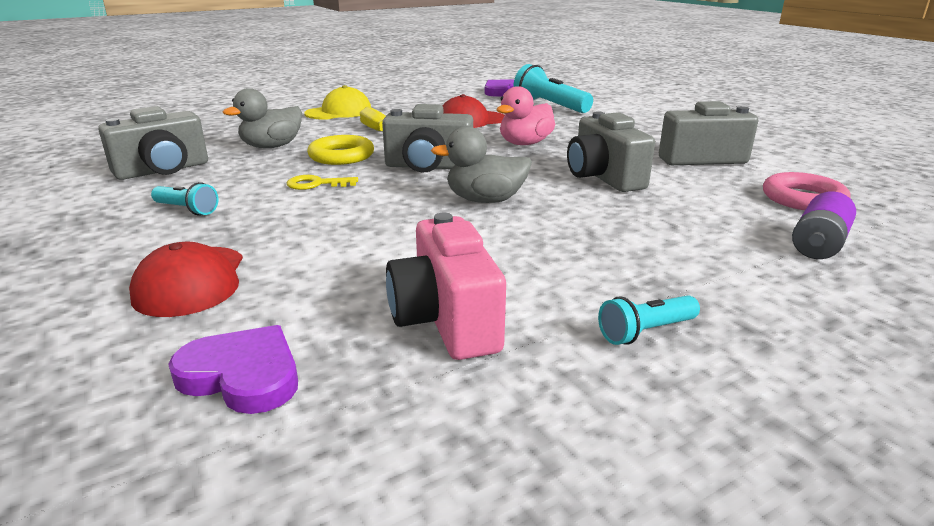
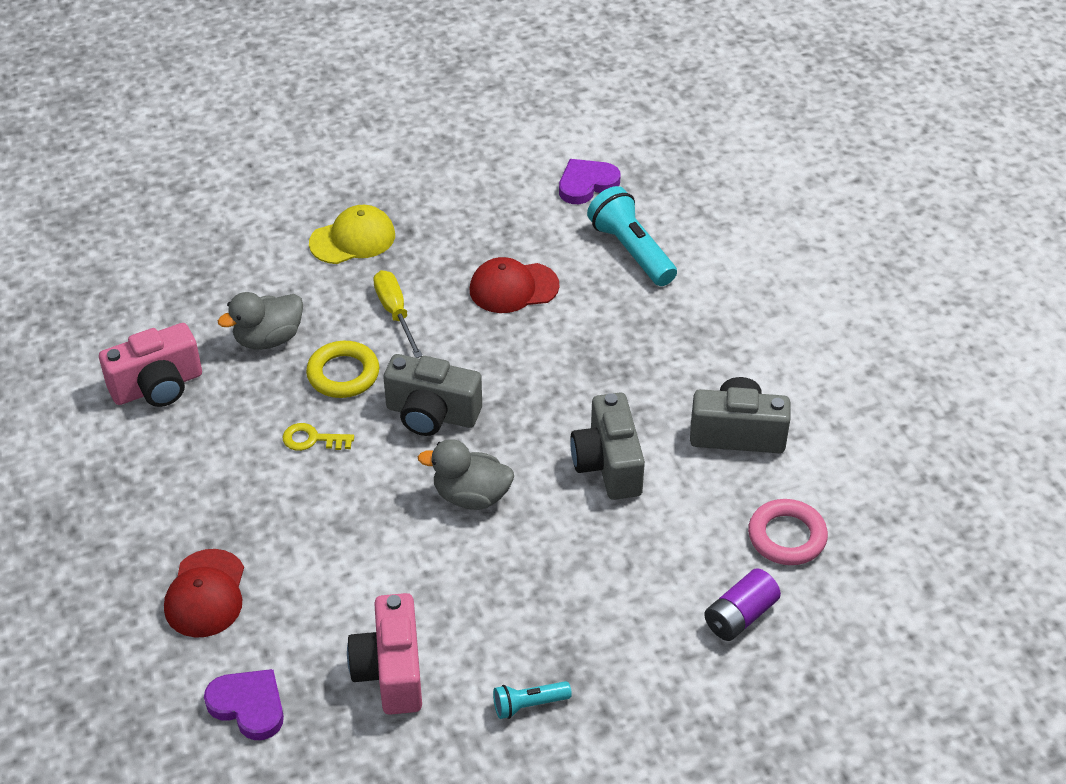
camera: 10 degrees right, 20 degrees up
(163, 170) = (158, 386): grey camera -> pink camera
(187, 210) = (190, 476): turquoise flashlight -> none
(525, 143) = (556, 367): pink duck -> none

